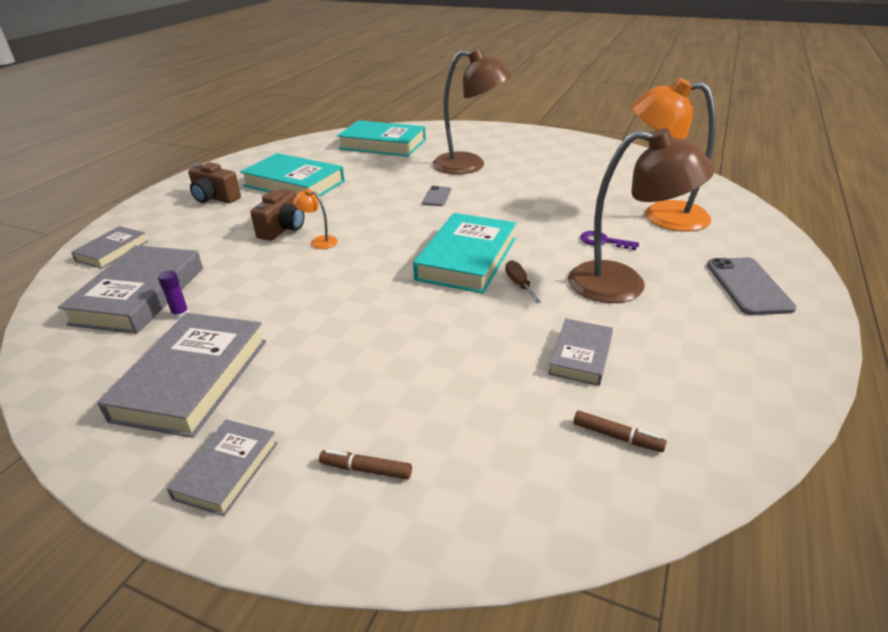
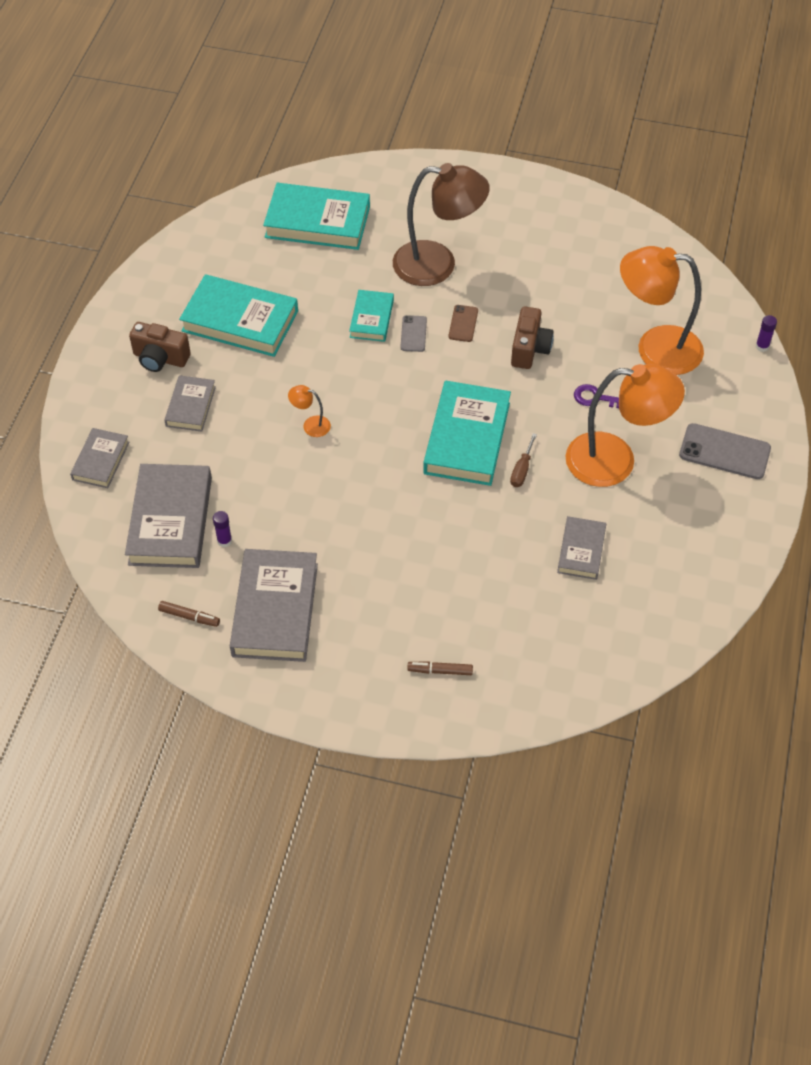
camera: 10 degrees left, 20 degrees up
(227, 470) = (343, 683): grey book -> grey book (190, 406)
(283, 229) = (264, 408): brown camera -> brown camera (529, 349)
(404, 187) = (371, 319): none -> turquoise book
(482, 193) = (463, 323): none -> brown phone
(519, 284) = (522, 470): brown screwdriver -> brown screwdriver turned 135 degrees counterclockwise
(617, 437) = (610, 624): brown marker -> brown marker (189, 617)
(623, 285) = (615, 461): brown lamp -> orange lamp
(748, 286) = (724, 452): grey phone -> grey phone turned 60 degrees counterclockwise
(770, 219) = (762, 346): none -> purple glue stick

